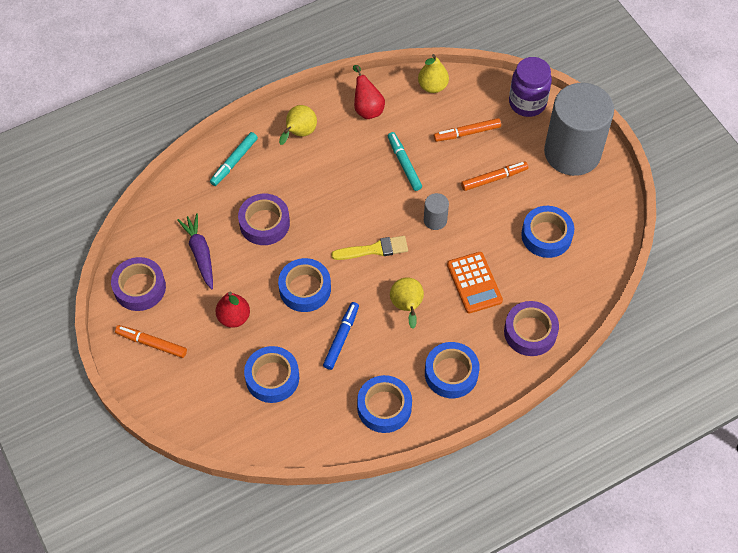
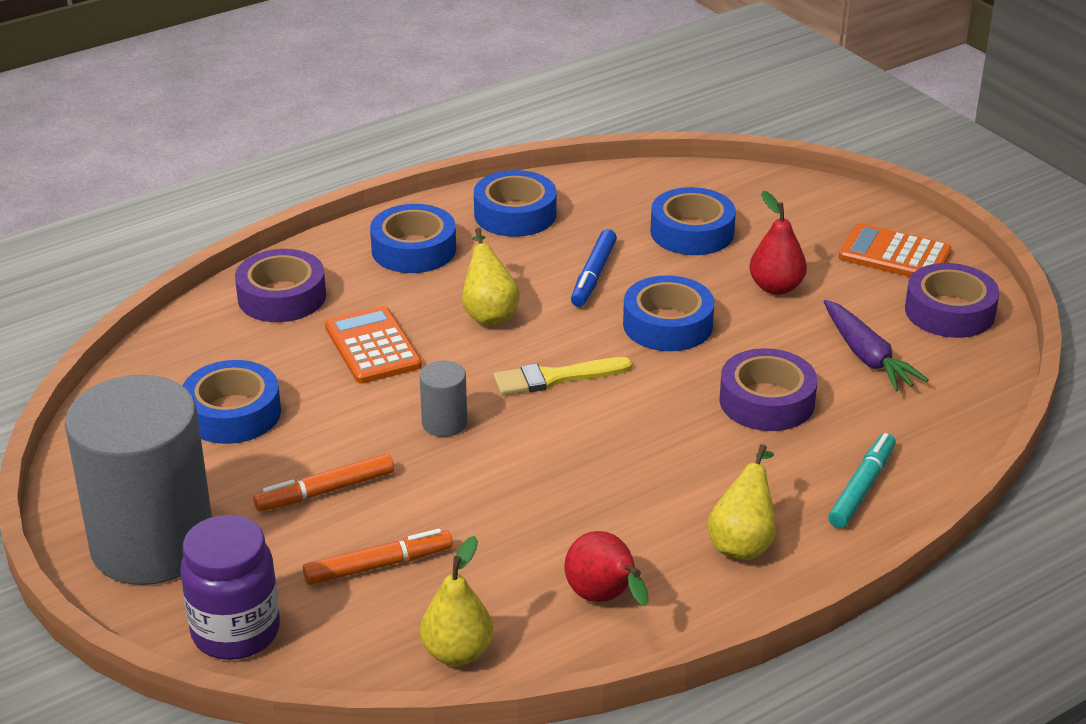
camera: 175 degrees right, 25 degrees down
(152, 344) = (894, 255): orange marker -> orange calculator
(404, 164) = (511, 503): turquoise marker -> none

